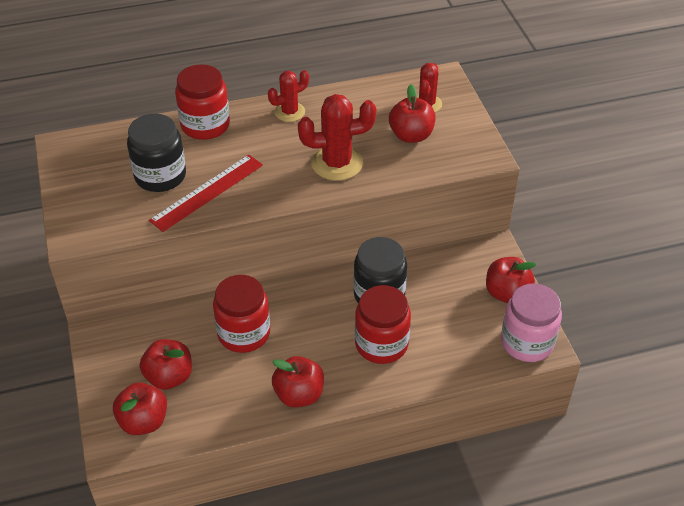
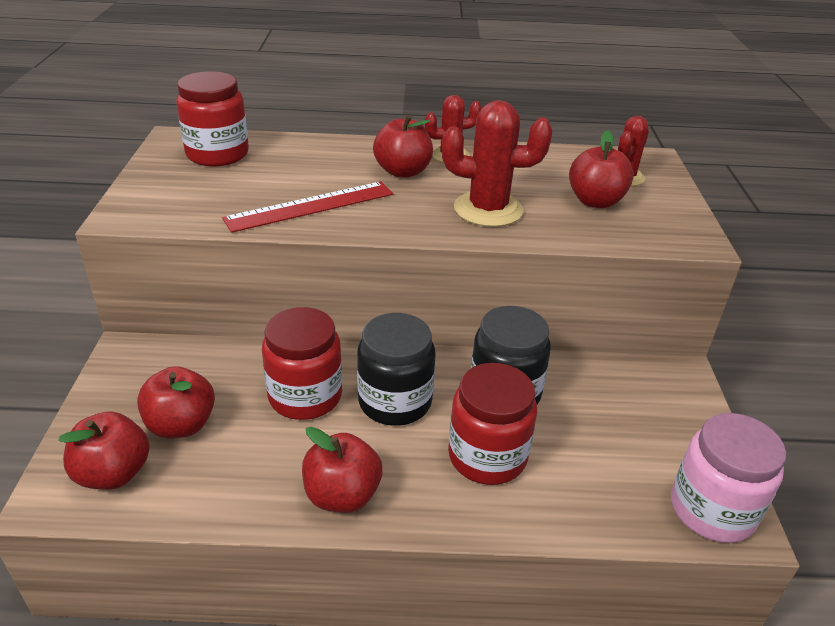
camera: 15 degrees right, 10 degrees down
(160, 176) = (265, 181): black jar -> black jar (395, 401)
(205, 125) = (345, 149): red jar -> red jar (217, 154)
(506, 293) = (690, 434): red apple -> red apple (403, 171)

